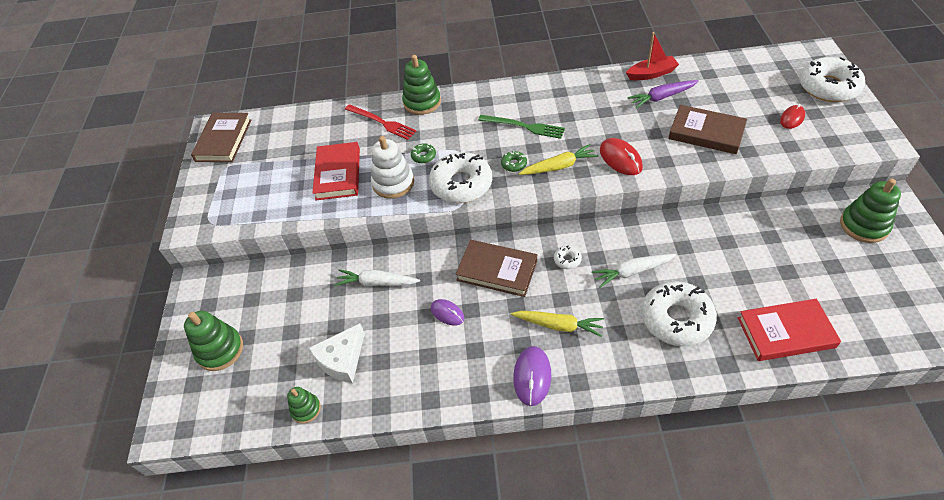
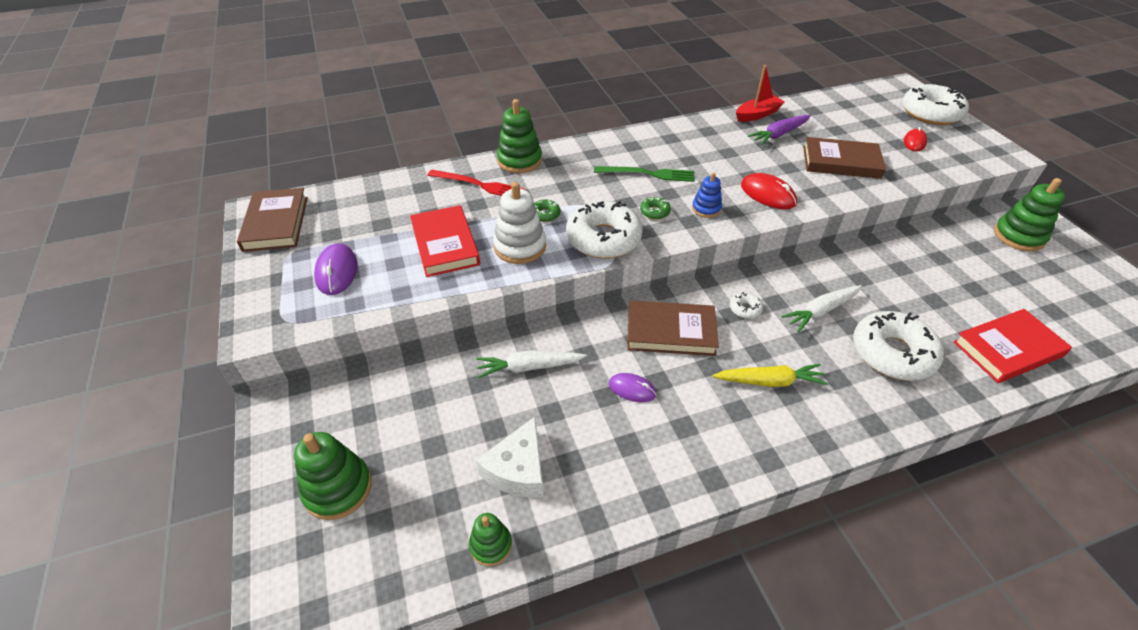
camera: 20 degrees left, 5 degrees down
(532, 376) = (766, 445): purple mouse -> purple mouse (337, 271)
(559, 166) = (706, 209): yellow carrot -> blue stacking toy

